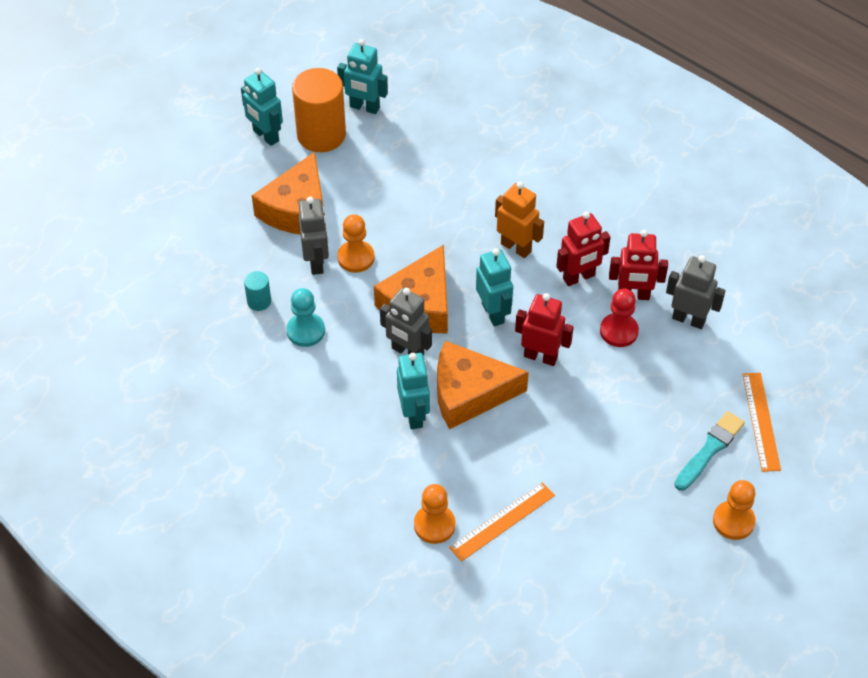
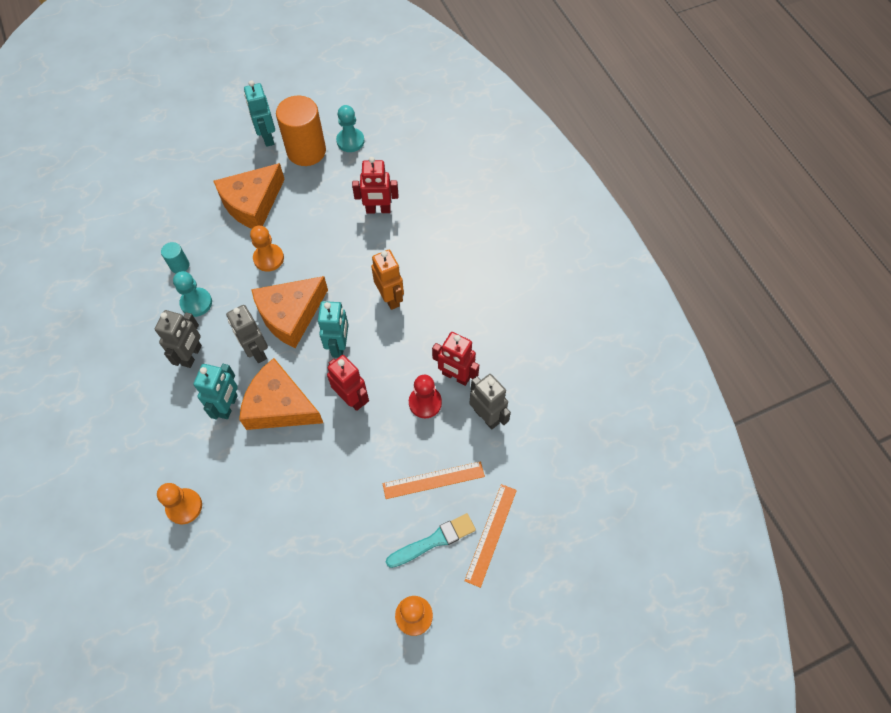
camera: 25 degrees right, 10 degrees up
(316, 262) = (239, 251): grey robot -> grey robot (192, 355)
(364, 107) = (350, 141): turquoise robot -> turquoise pawn
(502, 521) = (235, 527): orange ruler -> orange ruler (433, 480)
(579, 277) = (422, 343): red robot -> red robot (378, 210)

